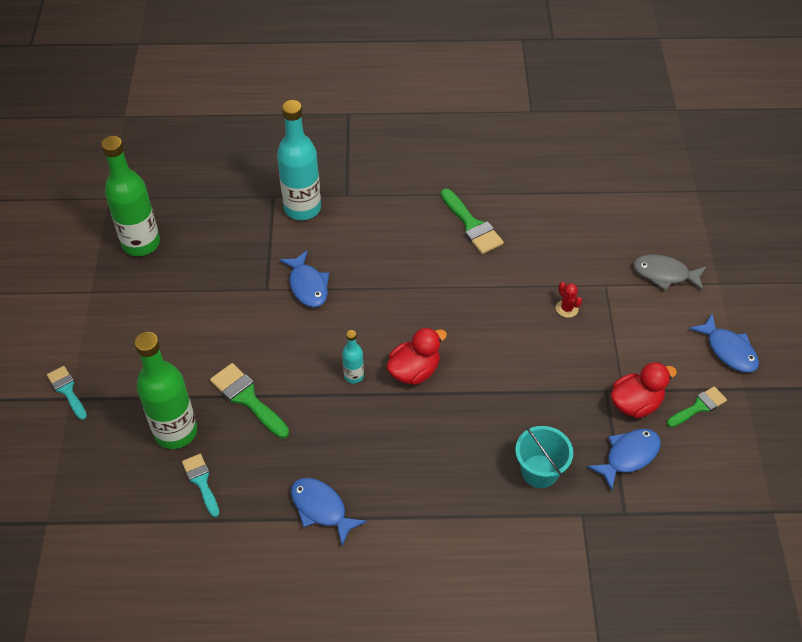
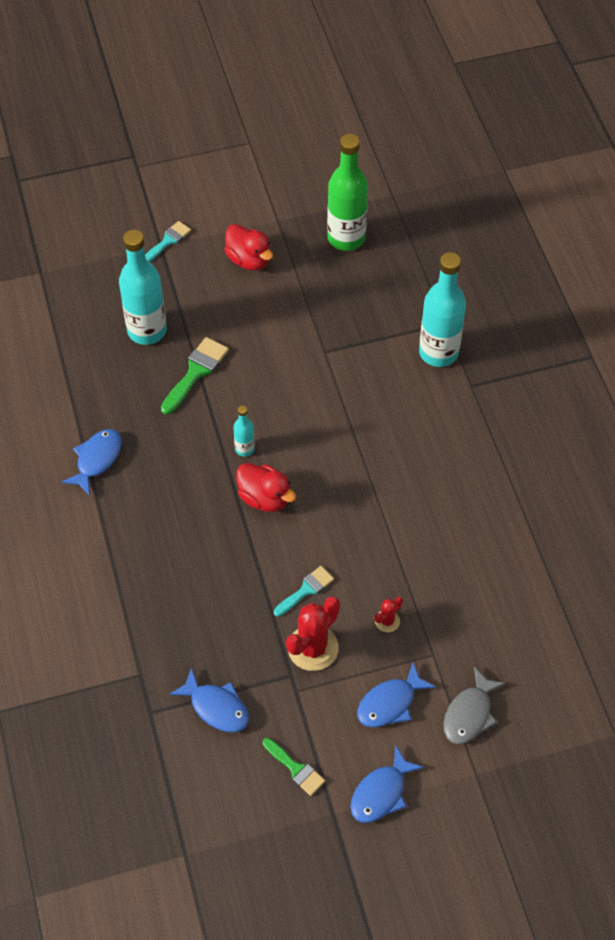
camera: 75 degrees right, 5 degrees up
(175, 432) = (147, 330): green bottle -> turquoise bottle
(201, 481) = (102, 364): turquoise brush -> turquoise brush (306, 590)
(307, 285) = (340, 383): blue fish -> blue fish (390, 703)
(472, 225) = (472, 509): green brush -> none
(539, 471) = (179, 629): turquoise bucket -> none
(582, 368) = (313, 648): none -> red cactus
(635, 404) = (282, 705): red duck -> red duck (249, 260)
(664, 274) = (469, 714): grey fish -> grey fish turned 150 degrees counterclockwise

